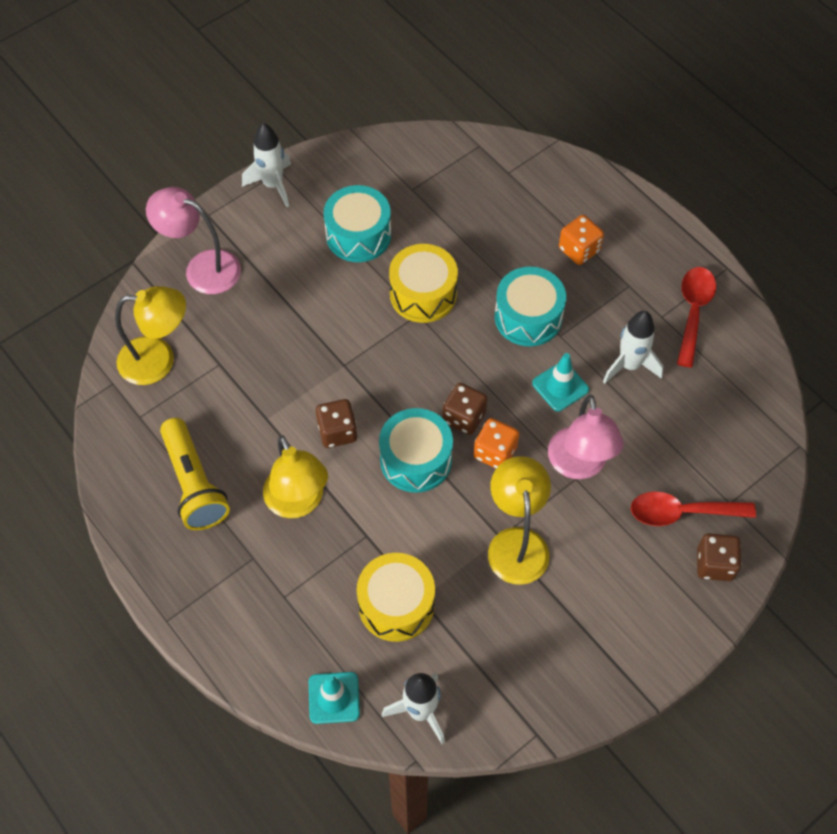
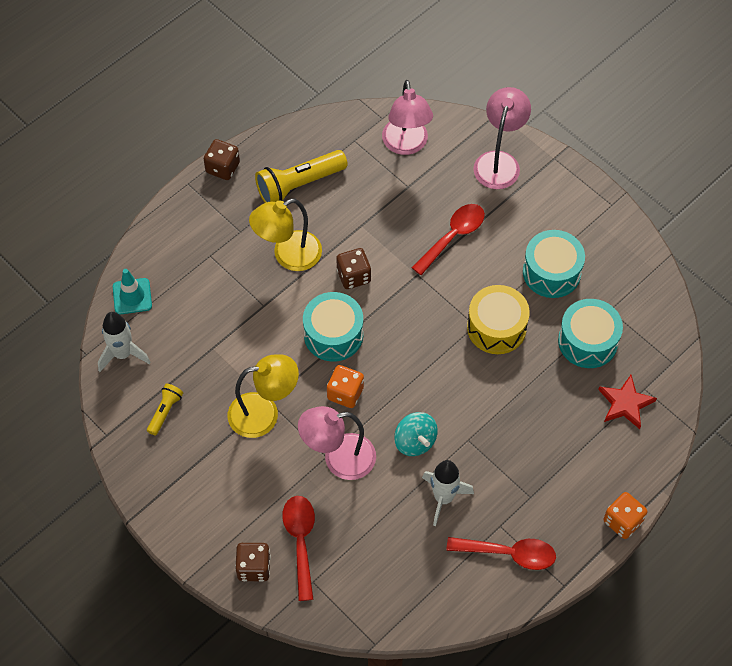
camera: 85 degrees right, 0 degrees up
(158, 360) = (406, 145): yellow lamp -> pink lamp
(273, 185) = (595, 201): white rocket -> none
(297, 324) = (453, 236): none -> red spoon
(396, 604) = (207, 331): yellow drum -> none
(464, 417) = (376, 368): brown dice -> brown dice (222, 168)
(507, 659) = (165, 411): none -> yellow flashlight
(524, 190) = (625, 403): none -> red star
(528, 317) = (484, 413): turquoise drum -> turquoise drum (588, 341)
(560, 386) = (415, 441): turquoise traffic cone -> turquoise spinning top
(579, 250) = (564, 453): orange dice -> orange dice (622, 521)

